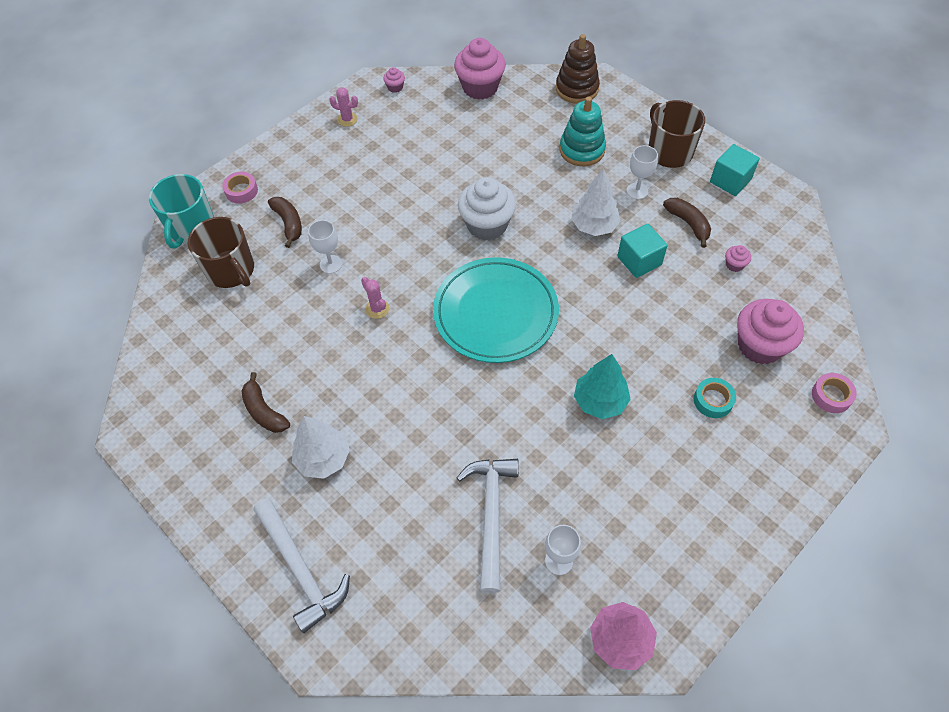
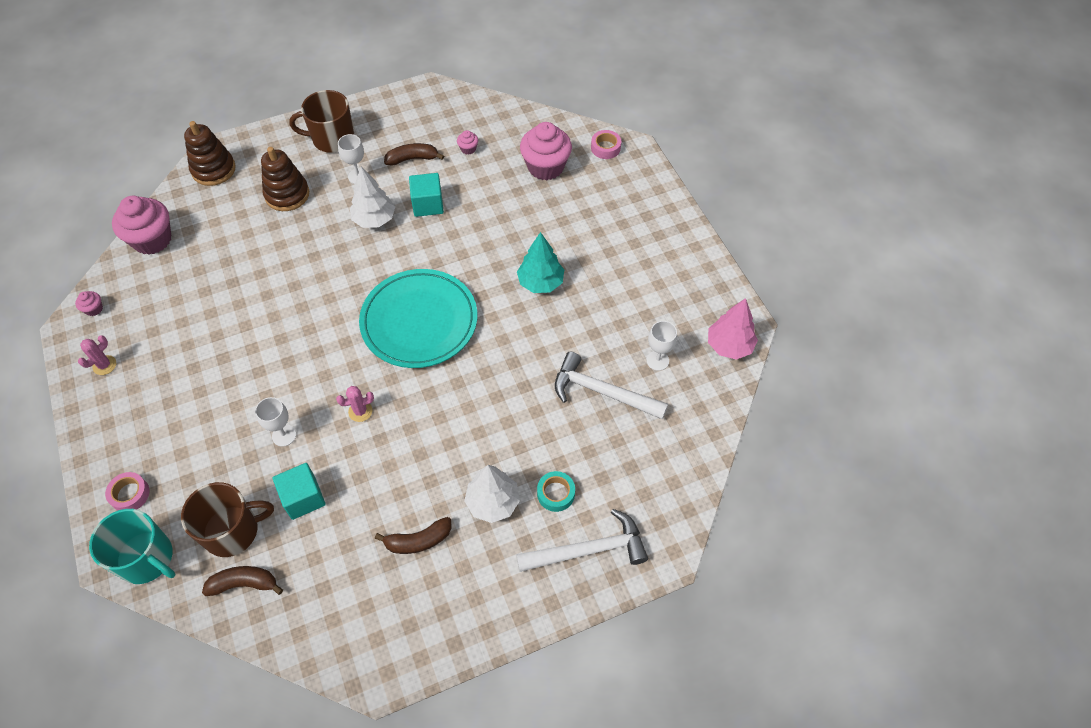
camera: 70 degrees left, 0 degrees up
(288, 223) = (207, 459): brown banana -> brown banana (244, 584)
(487, 225) = (322, 294): white cupcake -> none
(582, 150) = (287, 194): turquoise stacking toy -> brown stacking toy
(713, 400) = (575, 214): turquoise tape -> turquoise tape (556, 493)
(730, 181) = (388, 115): turquoise cube -> turquoise cube (303, 498)

